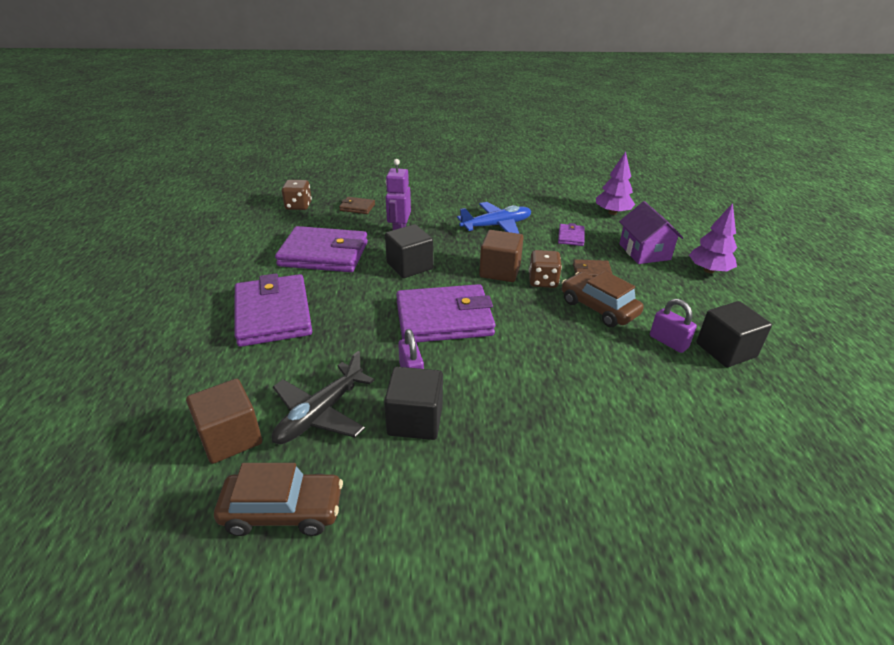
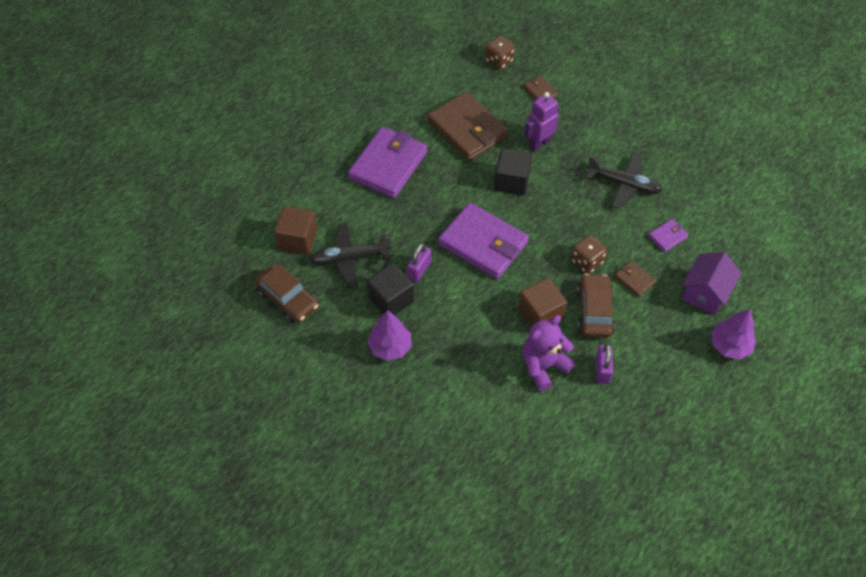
camera: 45 degrees right, 20 degrees up
(324, 254) = (467, 129): purple wallet -> brown wallet
(496, 225) = (624, 184): blue plane -> black plane
(500, 271) = (568, 231): brown cube -> brown cube (540, 314)
(612, 213) = (743, 236): purple tree -> purple tree (390, 347)
(626, 372) = (543, 366): none -> purple teddy bear
(725, 350) = (631, 405): black cube -> none

